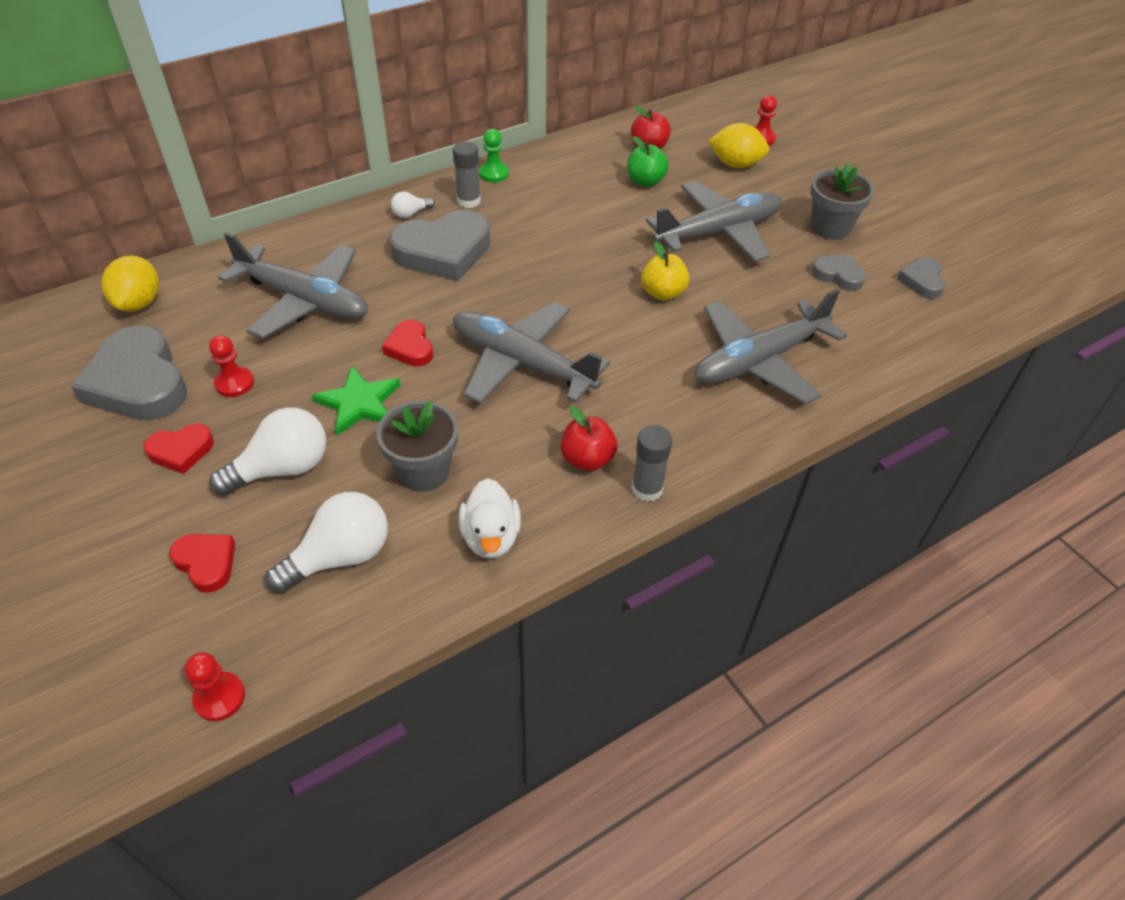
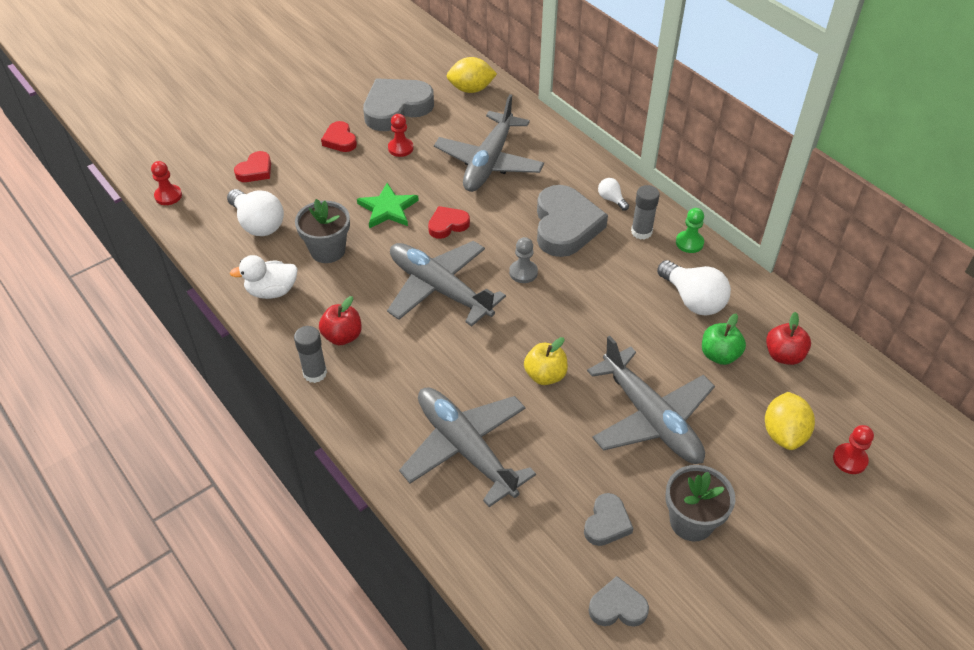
camera: 85 degrees right, 0 degrees up
(282, 468) = (327, 185): white light bulb -> white light bulb (693, 300)
(443, 252) = (565, 226): grey heart -> grey heart turned 150 degrees counterclockwise
(509, 292) = (523, 272): none -> grey pawn
(522, 363) = (439, 289): grey plane -> grey plane turned 75 degrees counterclockwise

